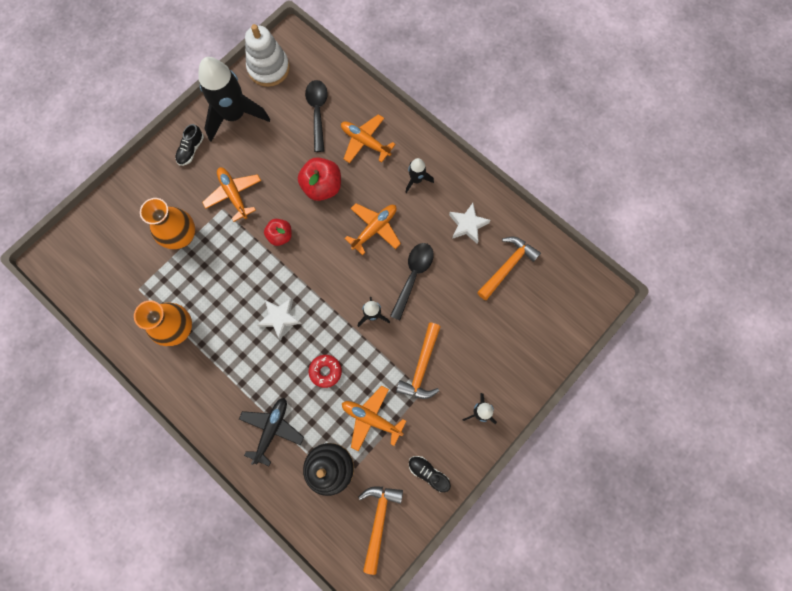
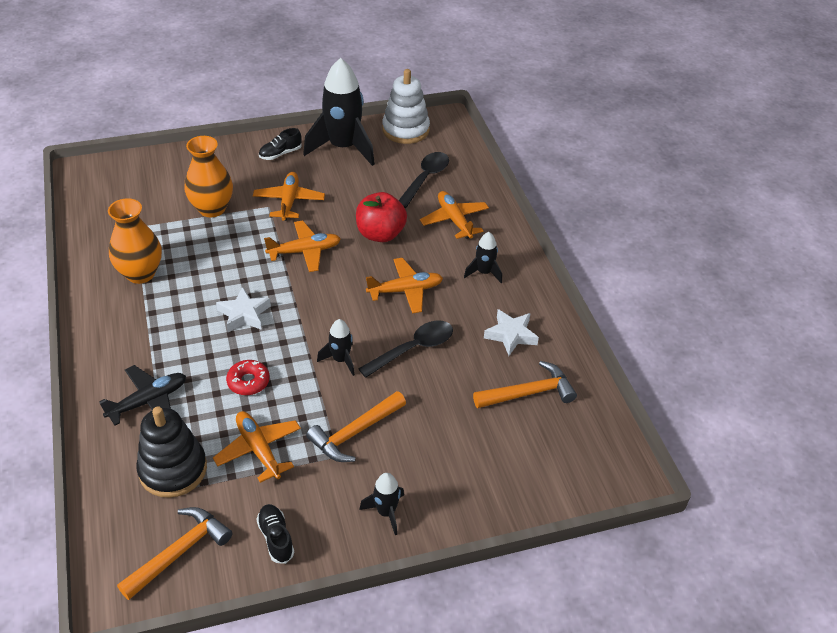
camera: 30 degrees right, 30 degrees down
(280, 236) = (304, 251): red apple -> orange plane

